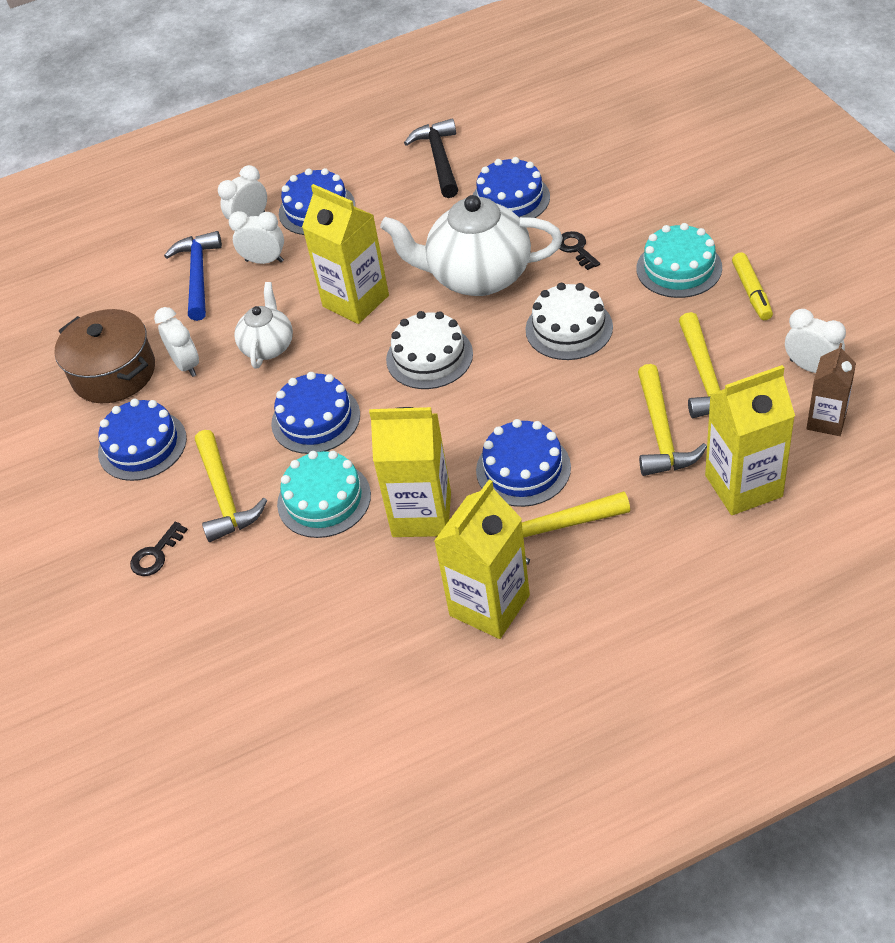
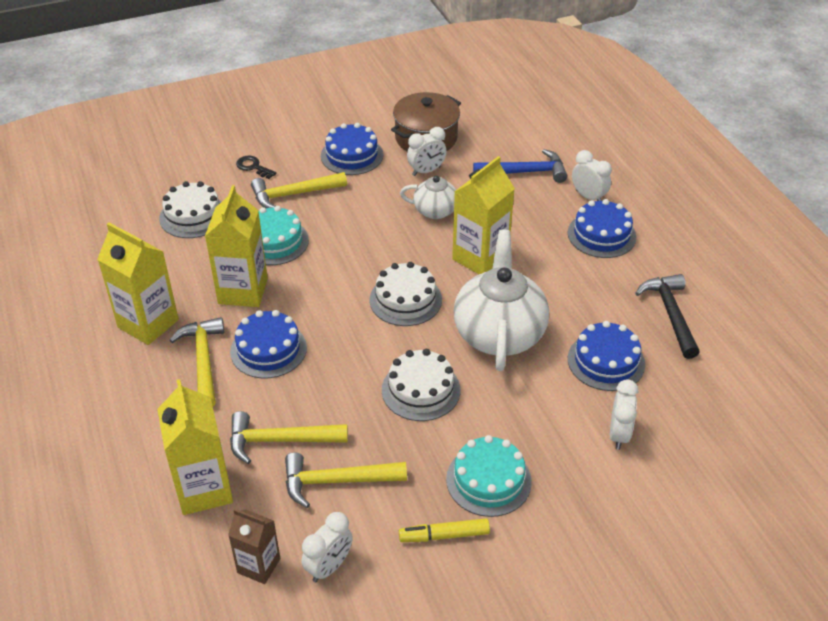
camera: 85 degrees right, 5 degrees down
(264, 261) = (538, 206): white clock -> white clock (619, 434)
(265, 605) = (193, 216): none -> white cake
(316, 419) = (353, 237): blue cake -> none
(439, 159) = (670, 314): black hammer -> black hammer turned 90 degrees counterclockwise
(576, 249) = (527, 404): black key -> none

